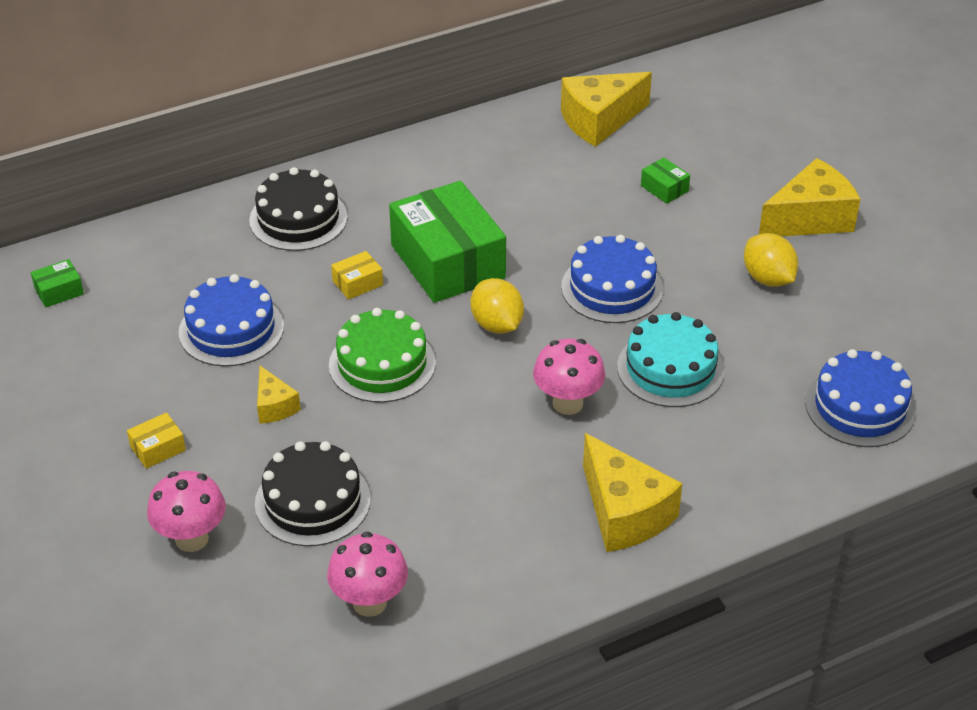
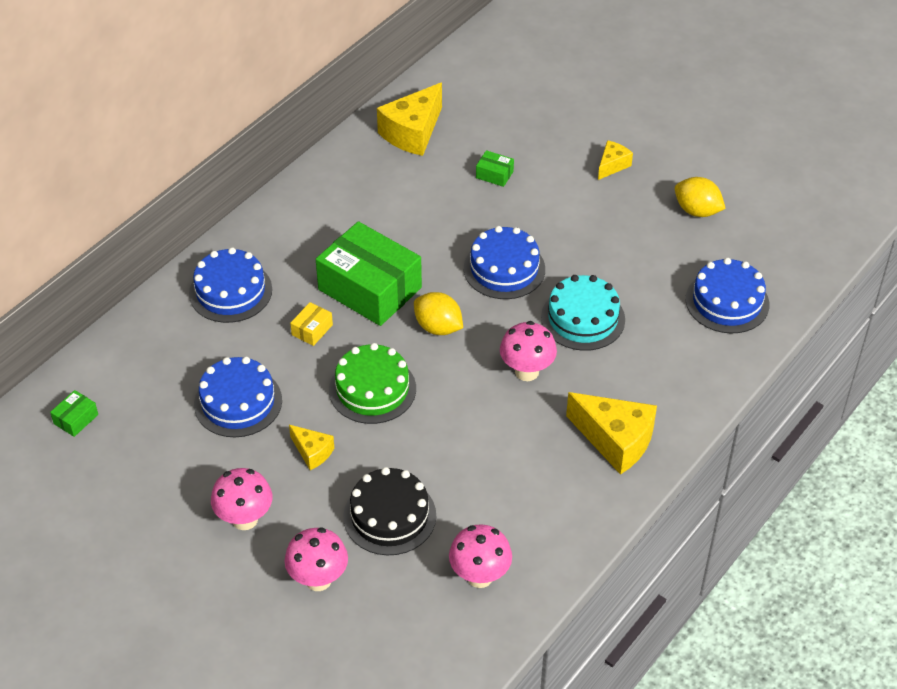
camera: 25 degrees left, 5 degrees up
(158, 448) = (245, 519): yellow box -> pink mushroom
(298, 218) = (230, 291): black cake -> blue cake
(768, 278) = (610, 223): yellow lemon -> yellow lemon (697, 211)
(810, 219) = (612, 165): yellow cheese -> yellow cheese, size x0.53

